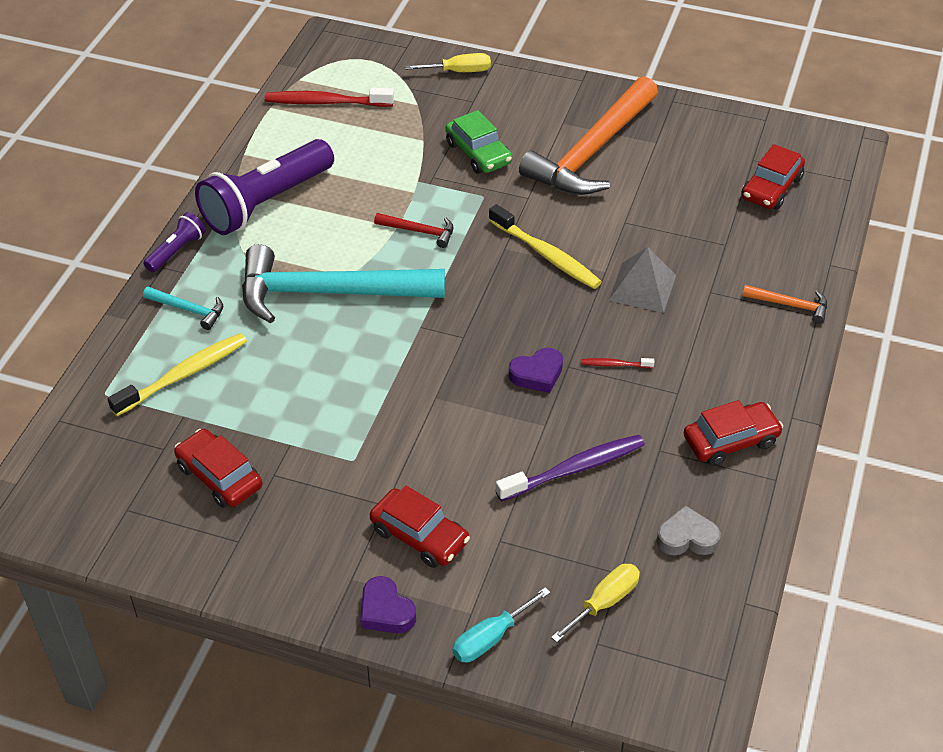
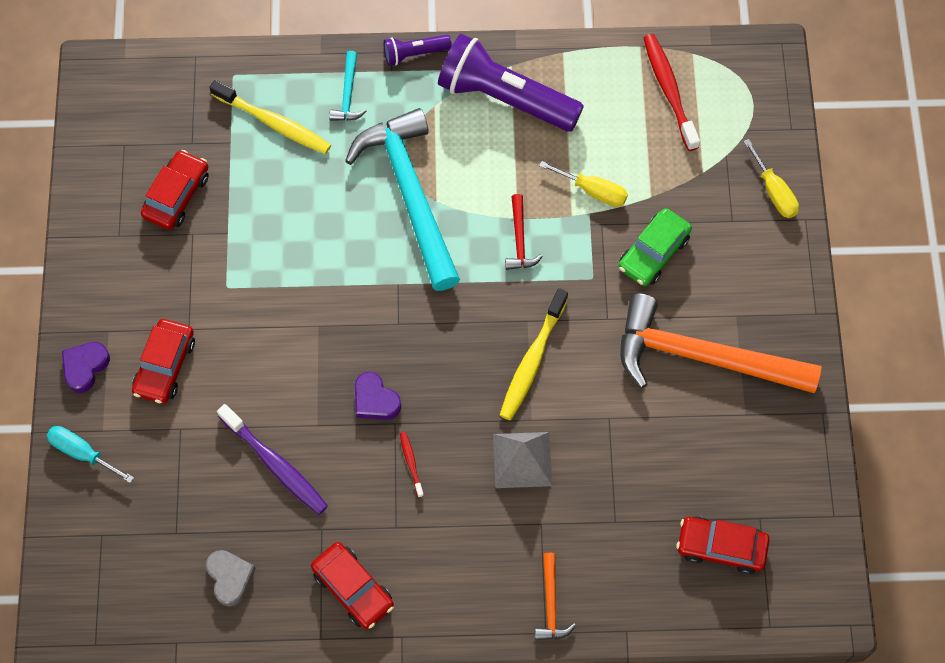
camera: 70 degrees right, 20 degrees up
(176, 251) = (414, 54): purple flashlight -> purple flashlight turned 150 degrees clockwise
(604, 602) = (142, 529): yellow screwdriver -> yellow screwdriver (593, 191)

